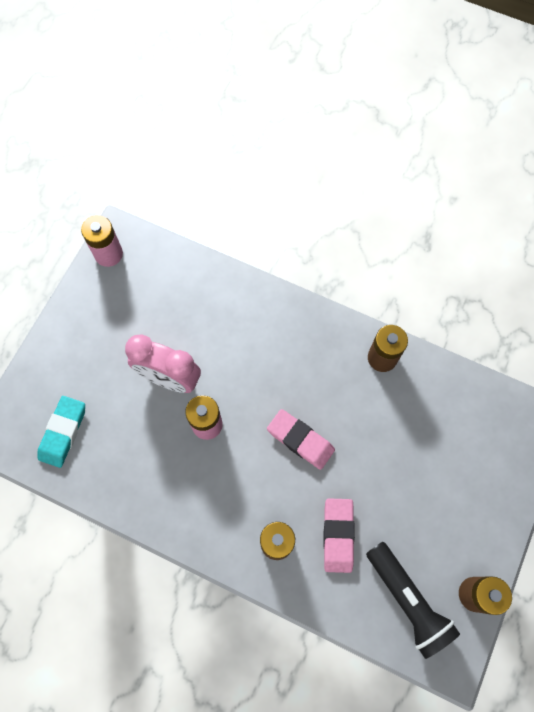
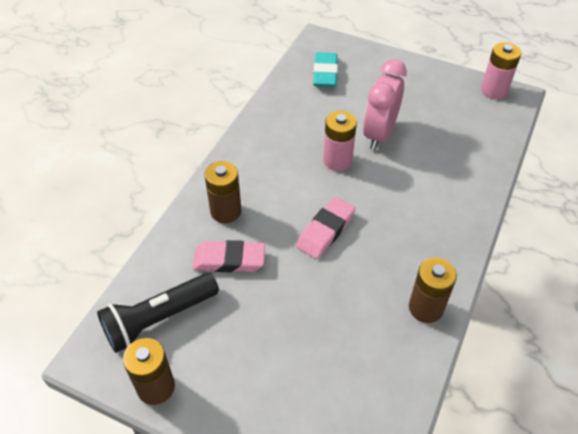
camera: 90 degrees right, 20 degrees down
(63, 432) = (325, 73): turquoise eraser -> turquoise eraser turned 75 degrees clockwise

